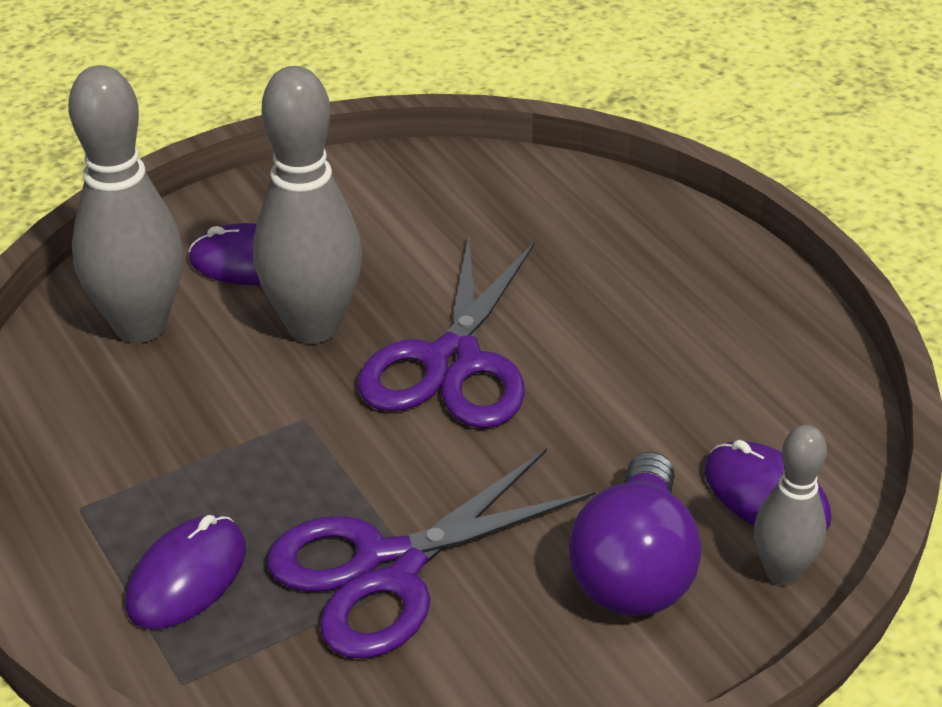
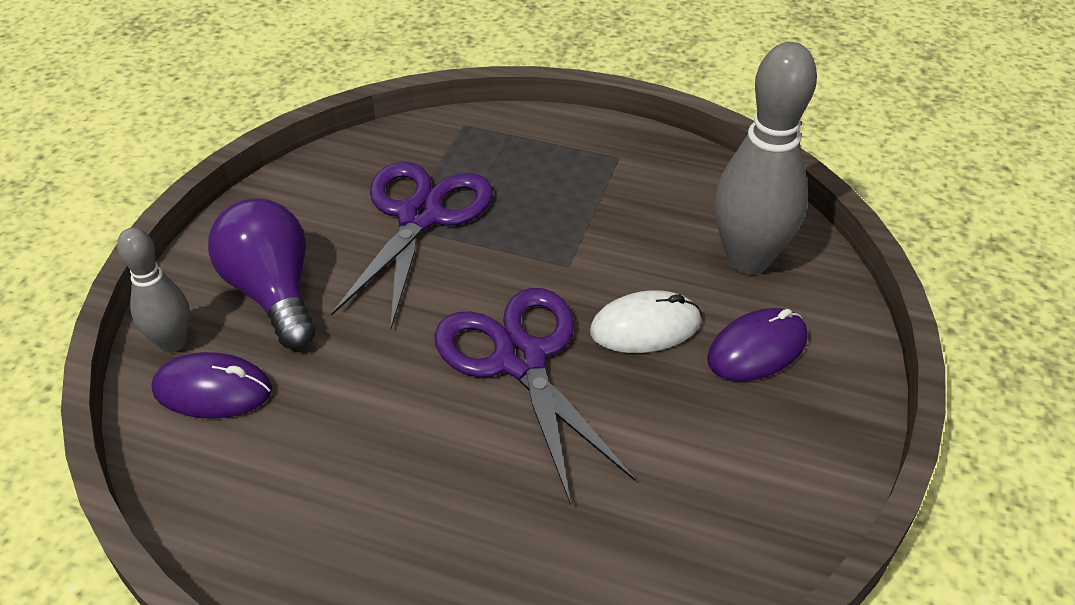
camera: 140 degrees right, 5 degrees up
(187, 577) = (519, 159): purple mouse -> none
(313, 326) = (645, 327): grey bowling pin -> white mouse

